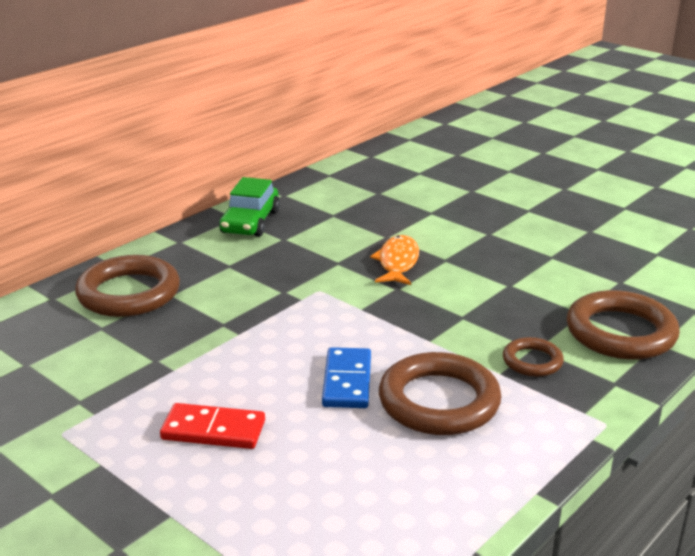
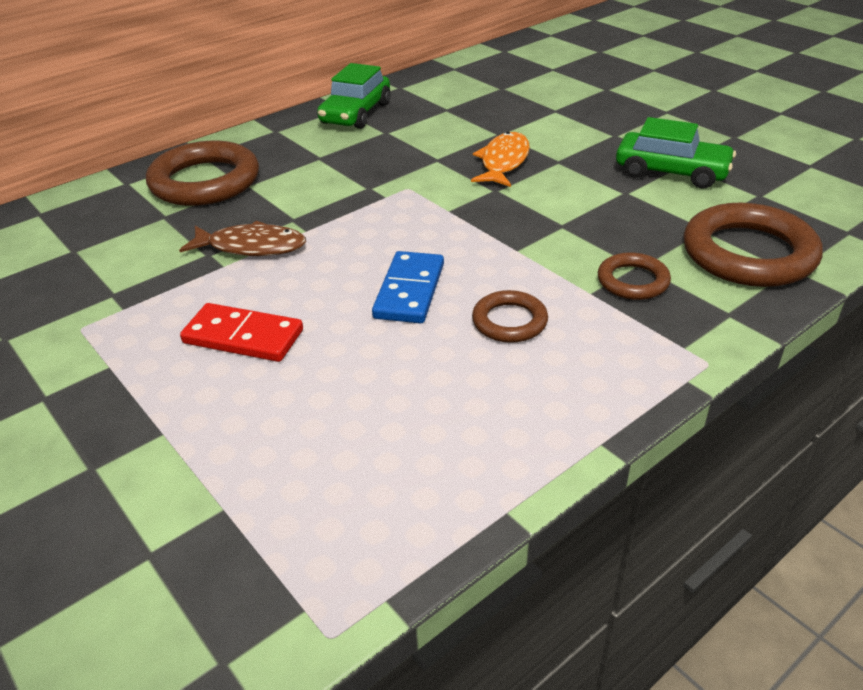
camera: 10 degrees right, 10 degrees up
(194, 351) = (251, 247): none -> brown fish
(439, 401) = (509, 321): brown ring -> brown ring, size x0.52
(544, 265) = (671, 172): none -> green car

